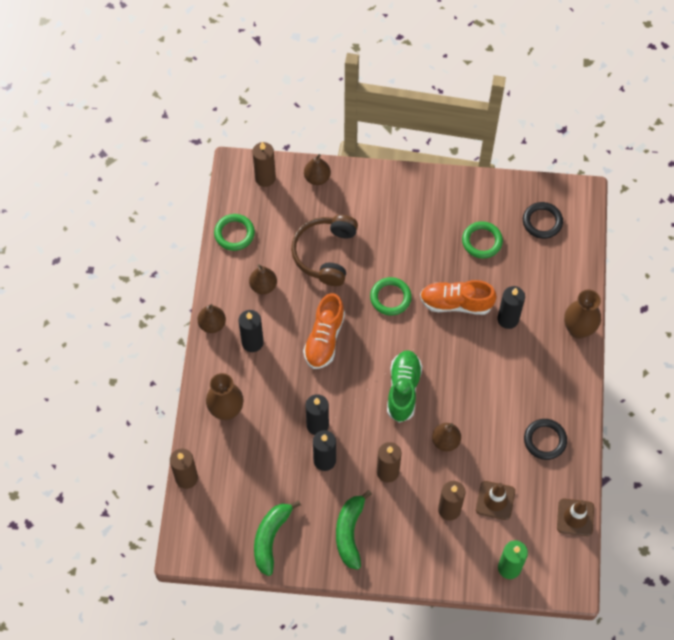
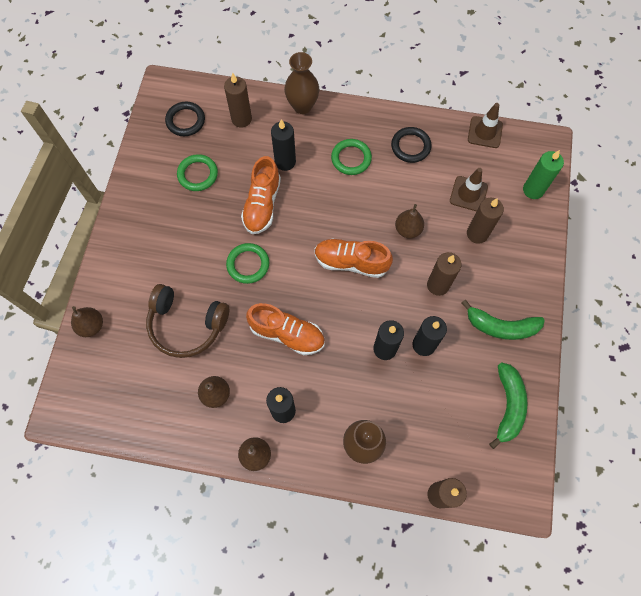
camera: 85 degrees left, 5 degrees up
(234, 233) = (144, 423): green ring -> green ring (351, 158)
(265, 178) = (79, 383): brown candle -> brown candle (241, 119)
(271, 538) = (508, 406): green banana -> green banana turned 105 degrees counterclockwise
(403, 390) = (351, 262): green shoe -> orange shoe

